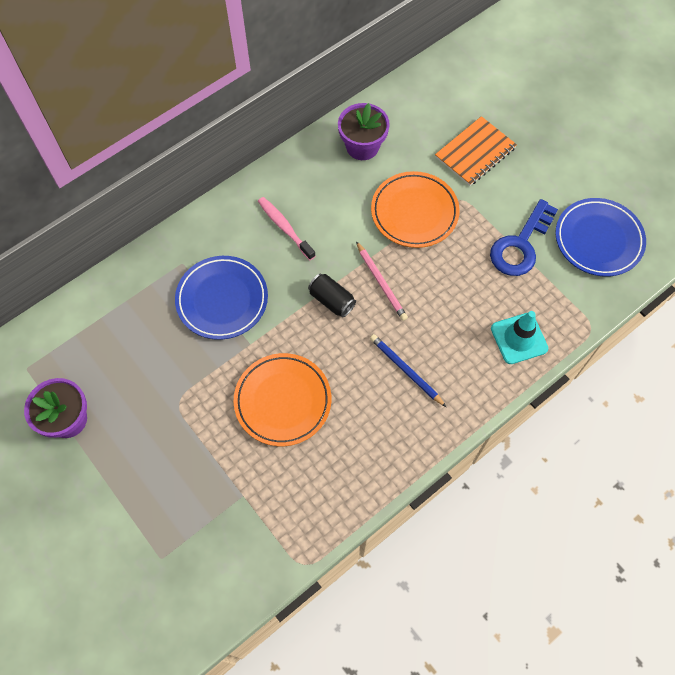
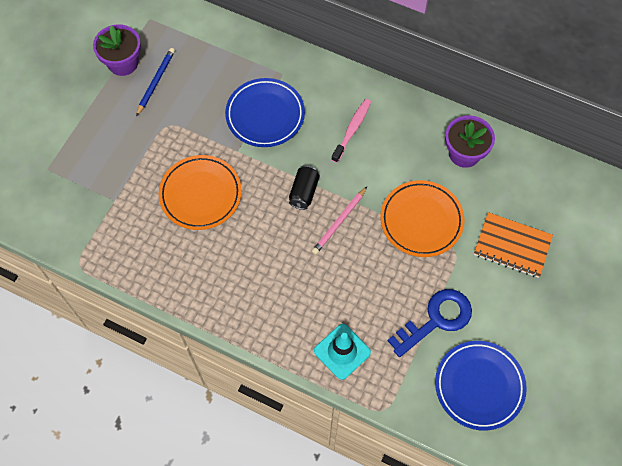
camera: 65 degrees right, 0 degrees up
(406, 370) = (269, 273): blue pencil -> blue pencil (156, 82)
(520, 245) = (436, 319): blue key -> blue key turned 135 degrees clockwise

